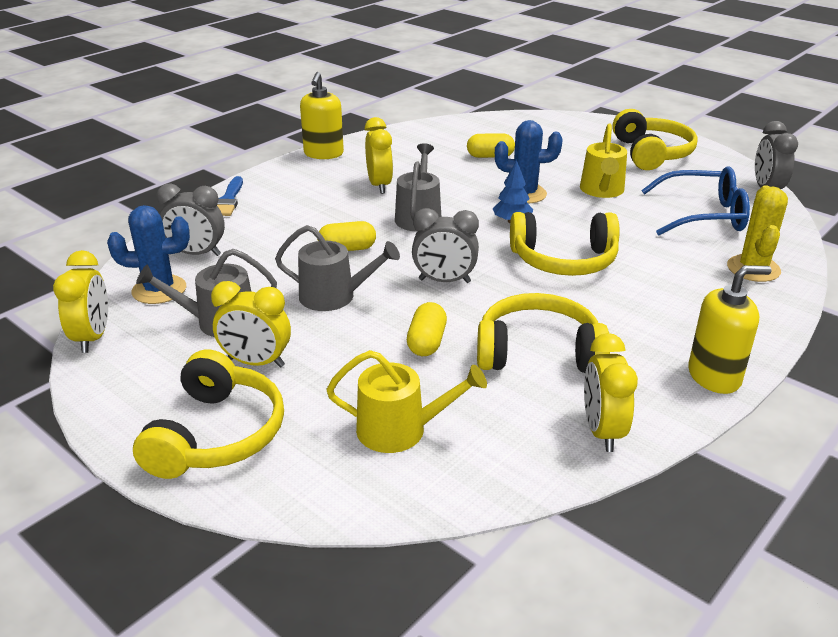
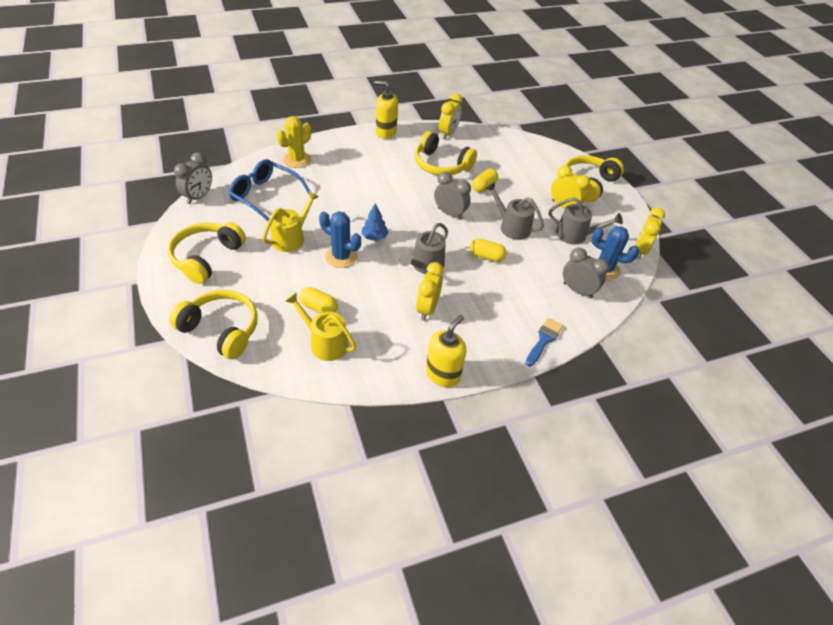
camera: 155 degrees left, 15 degrees up
(400, 430) = (519, 160): yellow watering can -> yellow watering can (325, 343)
(564, 260) = (378, 200): yellow headphones -> yellow headphones (221, 329)

